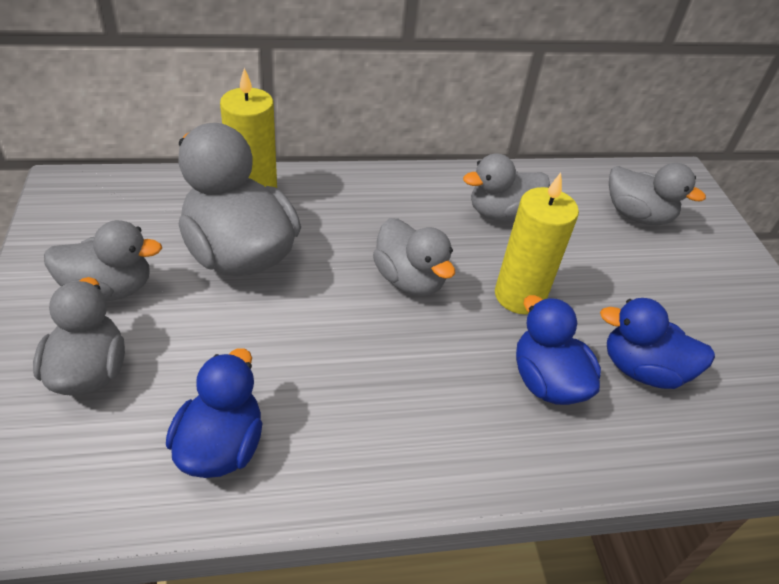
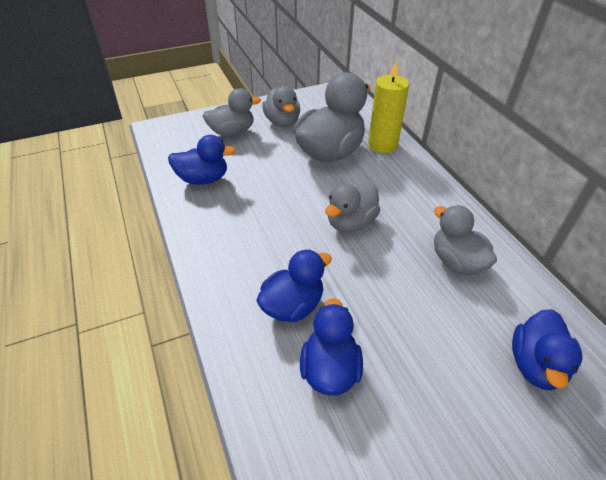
camera: 80 degrees right, 0 degrees up
(519, 296) = (369, 282): yellow candle -> none
(637, 215) = (536, 365): grey duck -> blue duck

